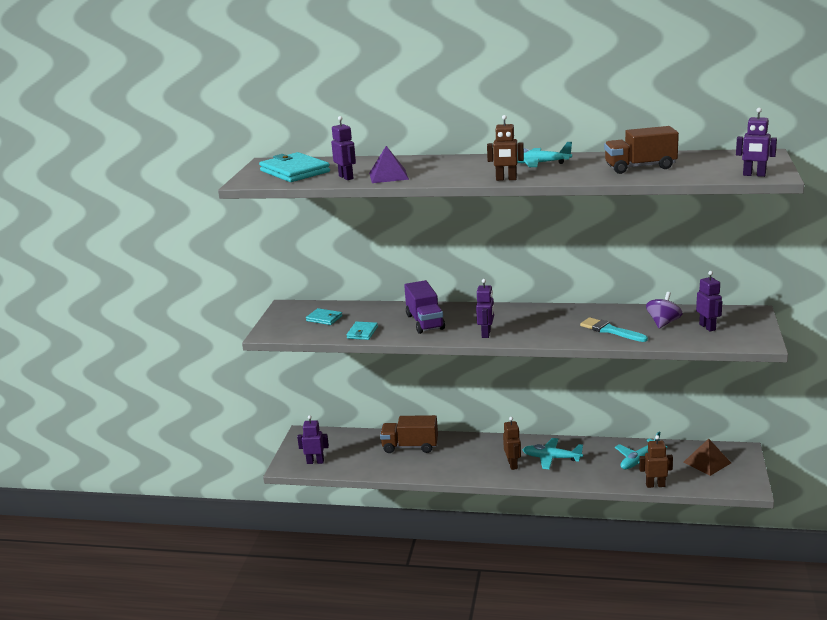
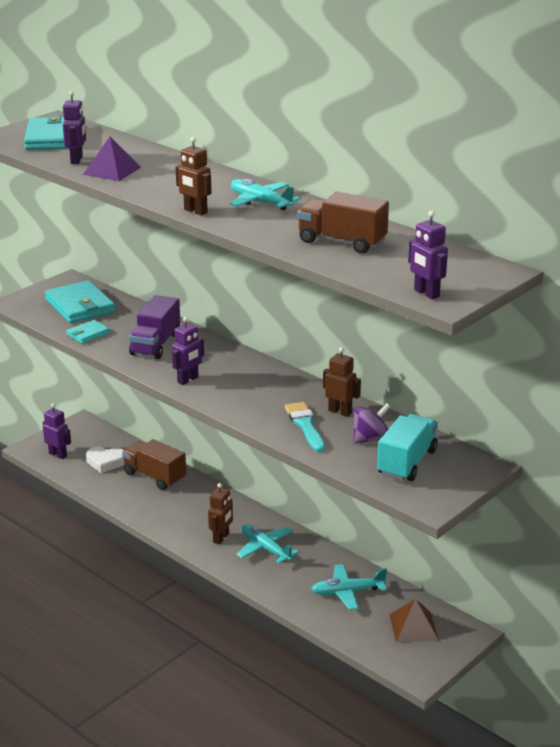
camera: 30 degrees right, 5 degrees up
(324, 318) = (80, 306): turquoise wallet -> turquoise wallet, size x1.92
(360, 452) = (106, 462): none -> white heart
(655, 485) = (327, 625): brown robot -> brown robot (340, 412)
(707, 327) = (407, 463): purple robot -> turquoise truck

